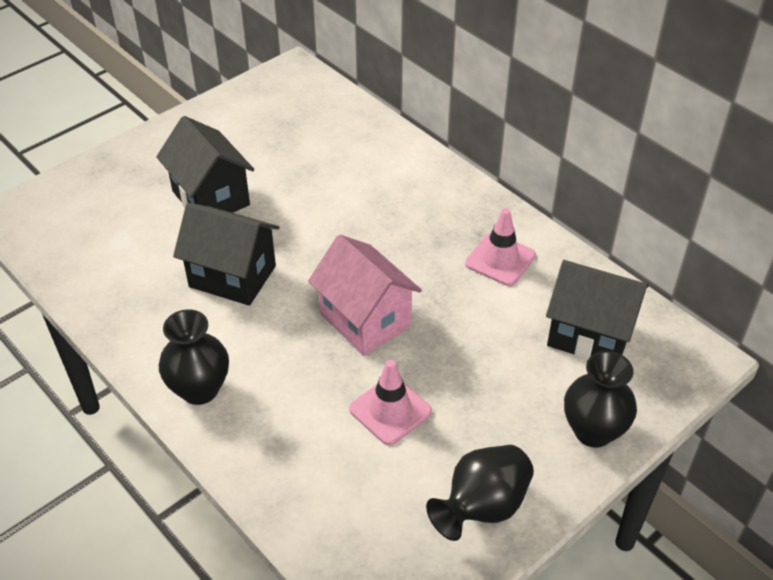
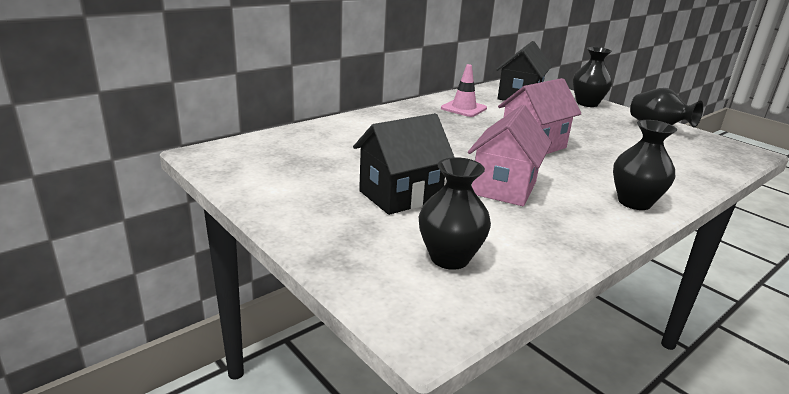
camera: 90 degrees left, 20 degrees down
(98, 228) = (449, 258): none -> black vase
(232, 276) = (504, 188): black house -> pink house
(390, 410) = (607, 143): pink traffic cone -> none

